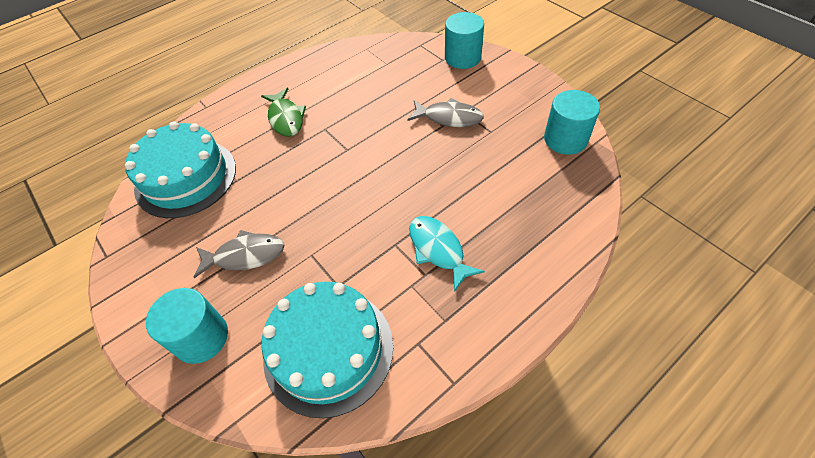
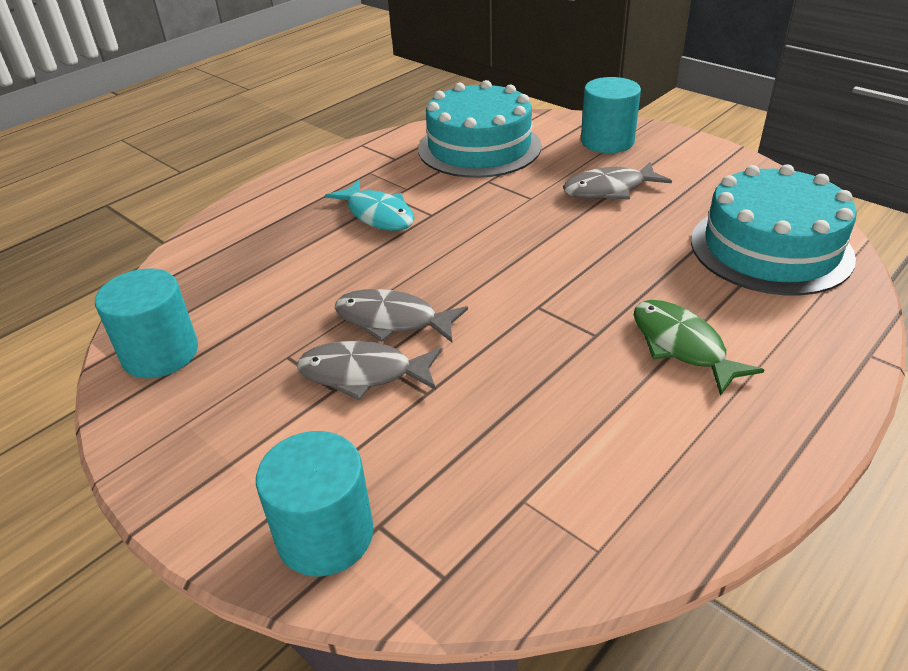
camera: 170 degrees right, 15 degrees down
(432, 148) = (392, 320): none -> grey fish

